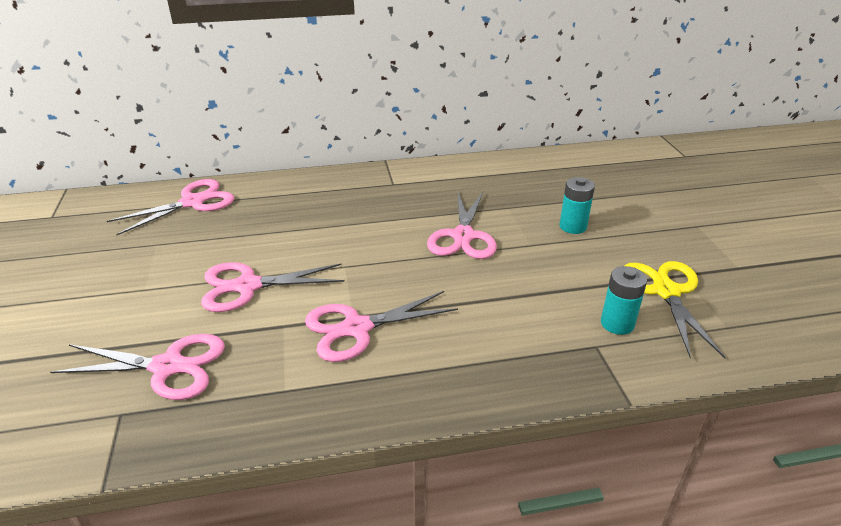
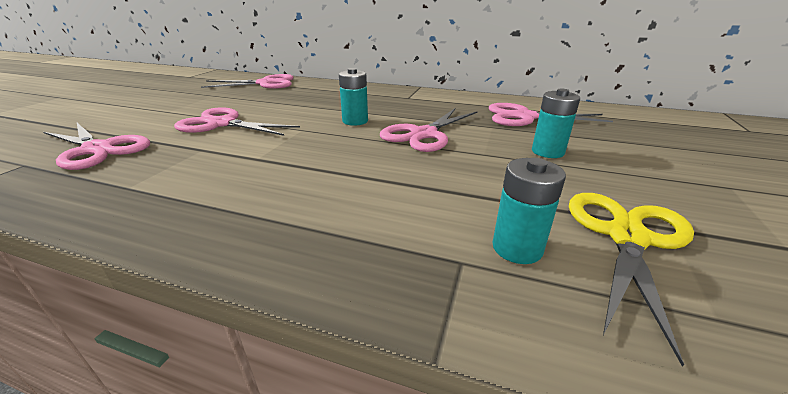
camera: 30 degrees right, 5 degrees down
(357, 328) = (246, 166): pink scissors -> pink scissors (525, 117)
(382, 238) = (355, 121): none -> turquoise battery

